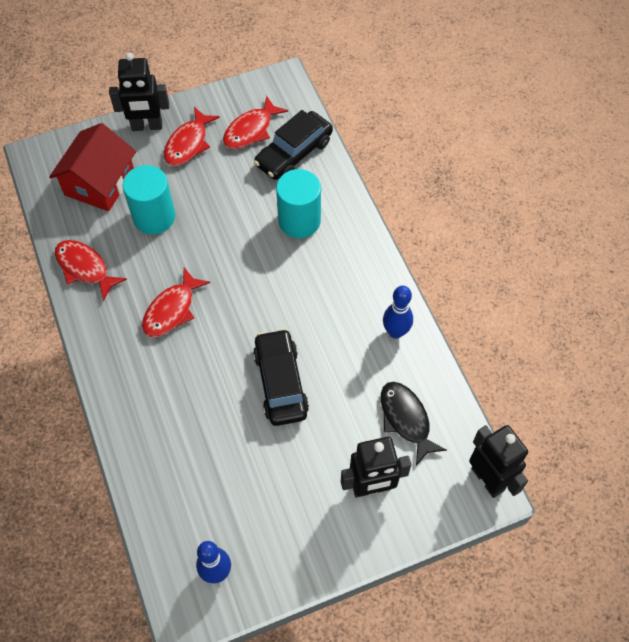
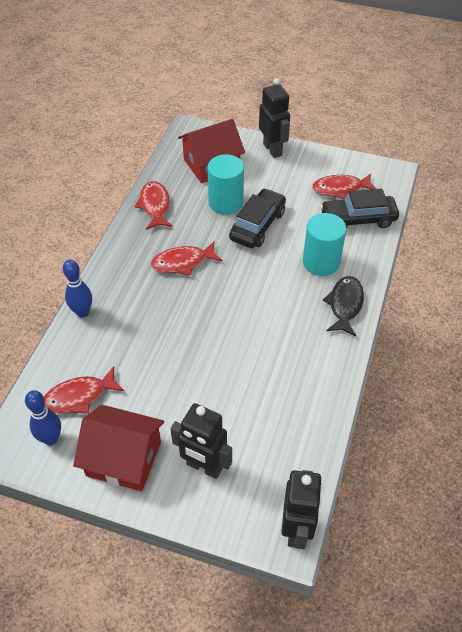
camera: 40 degrees right, 10 degrees down
(147, 126) = (273, 149): black robot -> black robot turned 150 degrees counterclockwise
(188, 143) = (290, 174): red fish -> red fish (79, 396)
(280, 382) = (209, 353): black car -> black car (257, 225)
(298, 535) = (124, 458): none -> red house
(395, 332) = (322, 377): blue bowling pin -> blue bowling pin (82, 312)
(406, 419) = (273, 440): black fish -> black fish (345, 305)

